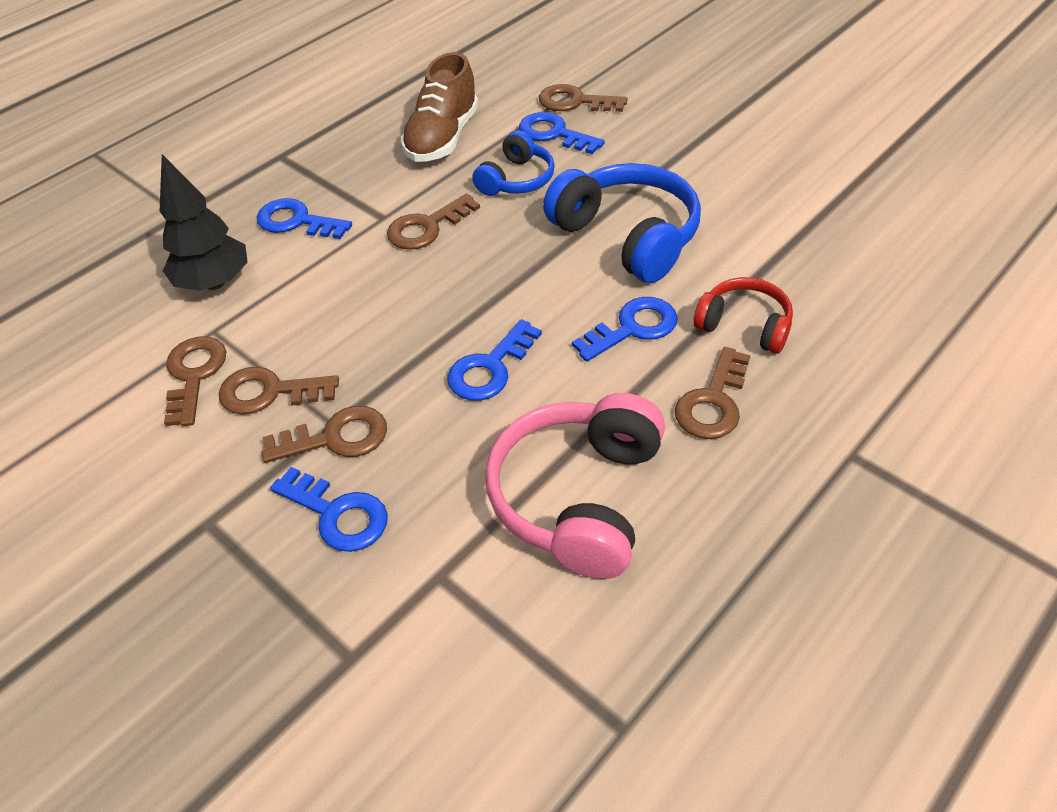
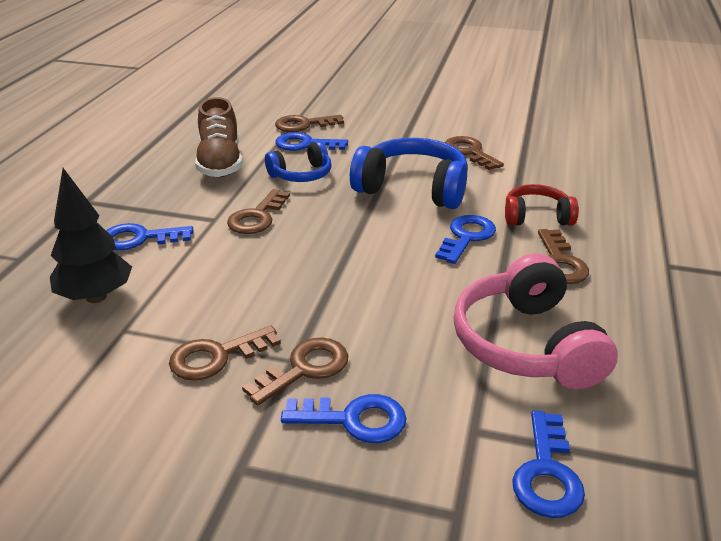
camera: 30 degrees left, 15 degrees down
(194, 375) = (132, 366): brown key -> brown key (469, 152)
(490, 368) = (387, 288): blue key -> blue key (547, 473)
(516, 179) = (301, 175): blue headphones -> blue headphones turned 60 degrees clockwise

